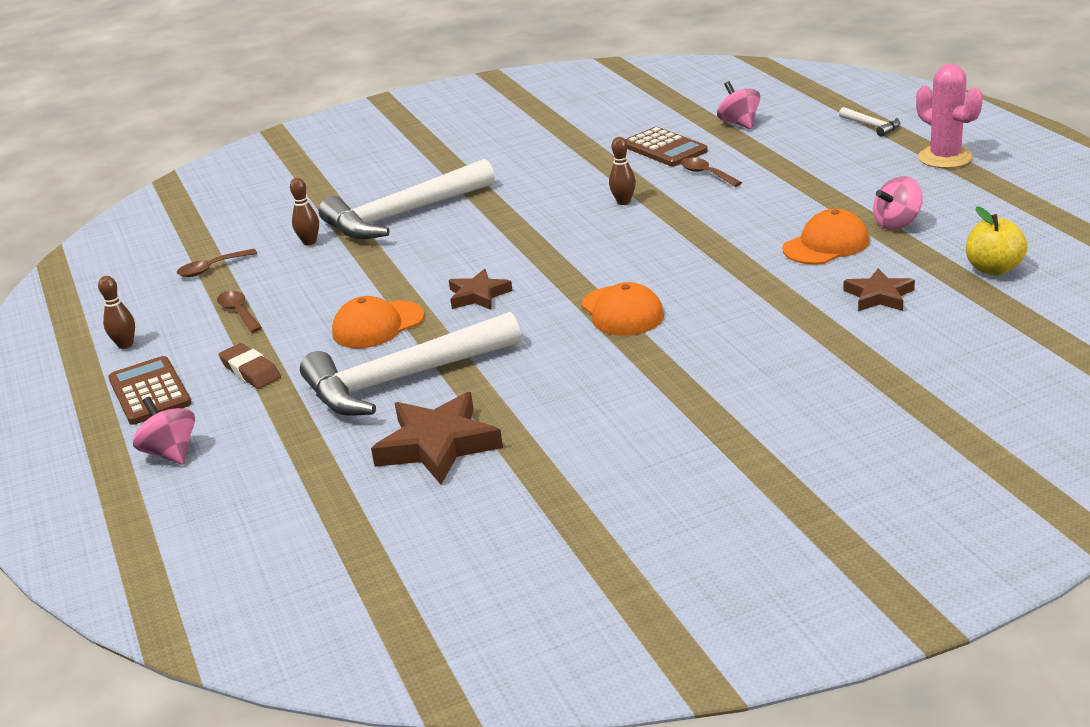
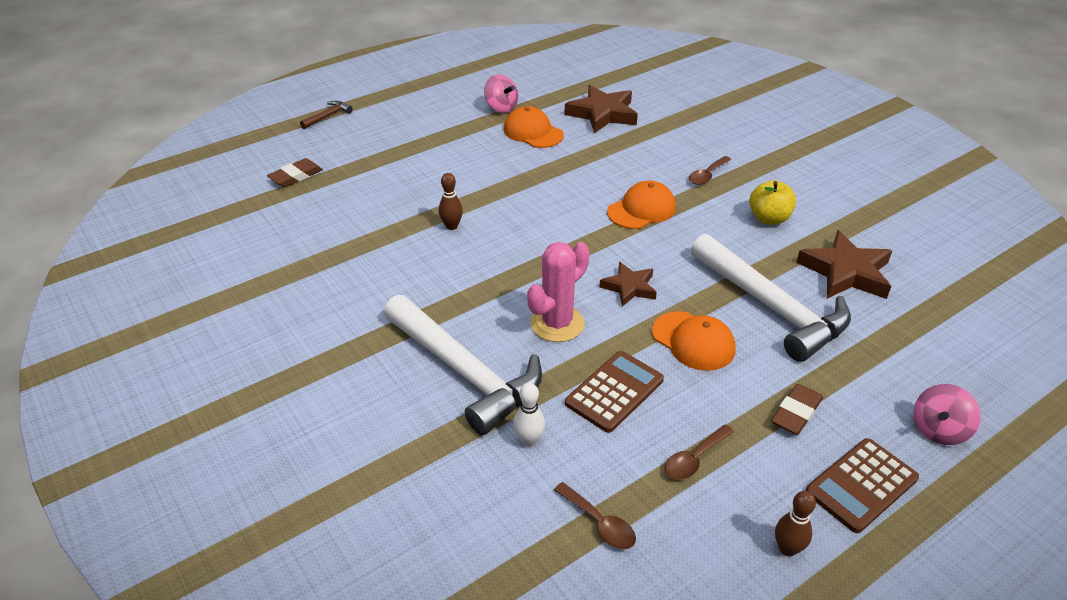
camera: 105 degrees left, 10 degrees up
(309, 242) = (529, 440): brown bowling pin -> white bowling pin
(664, 148) = (340, 213): brown calculator -> brown calculator (614, 392)
(706, 174) = (402, 187): brown spoon -> brown spoon (707, 175)
(739, 123) = (296, 176): pink spinning top -> brown eraser
(872, 126) = (328, 116): white hammer -> brown hammer
(879, 296) = (602, 114): brown star -> brown star, size x1.65
(945, 158) = (397, 90): pink cactus -> pink cactus (557, 324)
(993, 269) = (564, 79): yellow apple -> yellow apple (769, 218)

